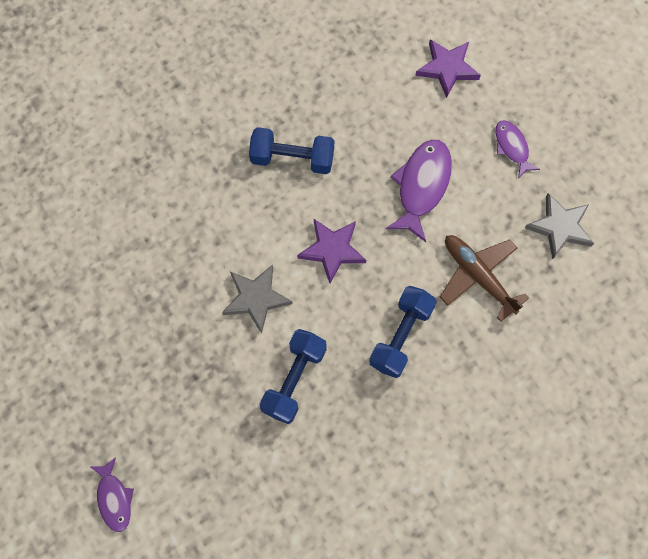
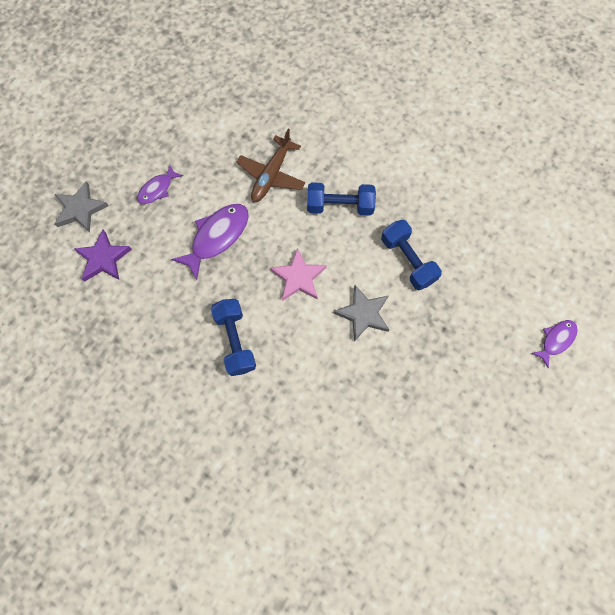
camera: 115 degrees left, 0 degrees up
(294, 380) = (408, 260): blue dumbbell -> blue dumbbell turned 60 degrees clockwise
(332, 250) = (298, 277): purple star -> pink star
(422, 186) = (217, 237): purple fish -> purple fish turned 135 degrees clockwise
(560, 227) = (210, 139): grey star -> grey star (80, 209)

